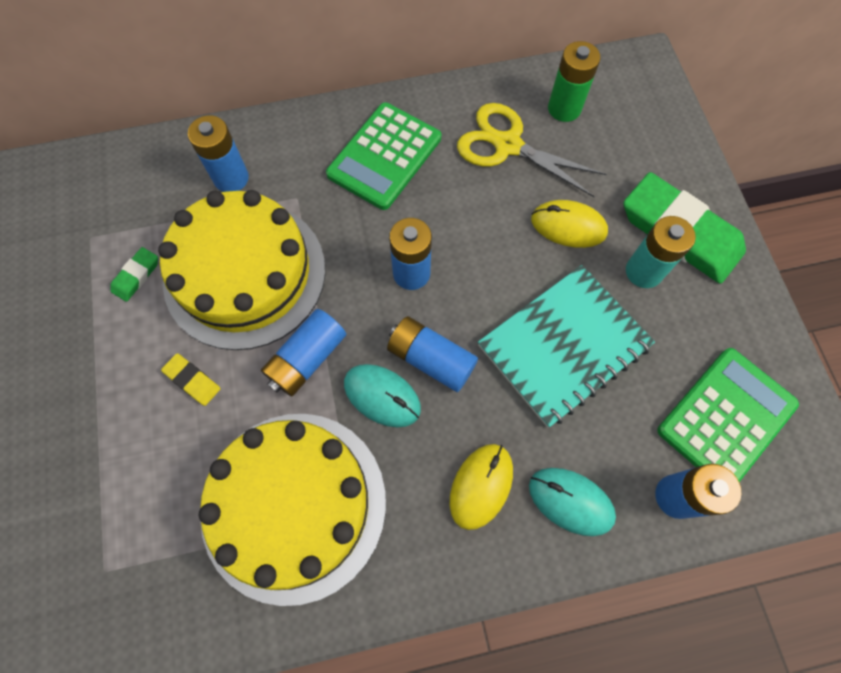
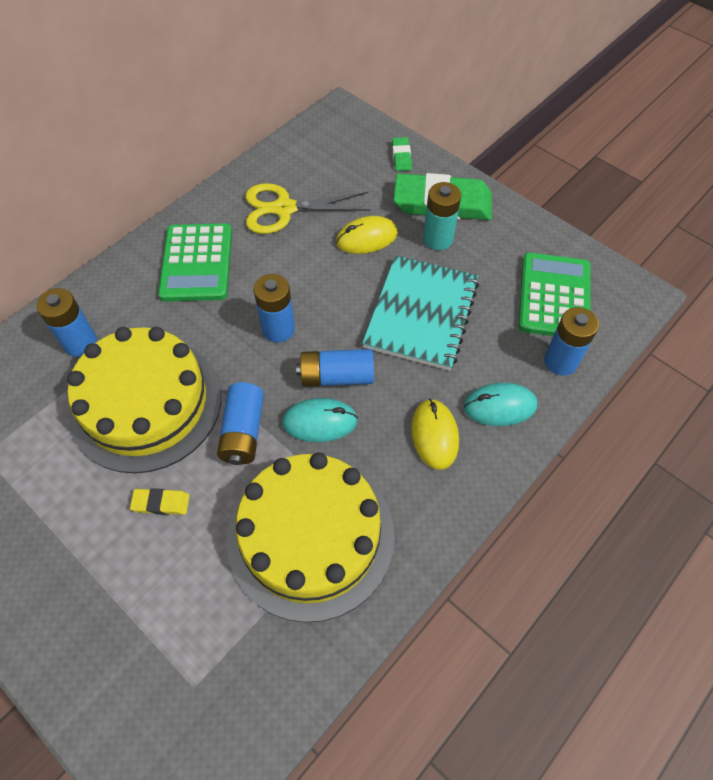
camera: 35 degrees left, 10 degrees down
(136, 276) = (51, 458): green eraser -> green eraser (401, 156)
(564, 108) = (306, 166): green battery -> none

